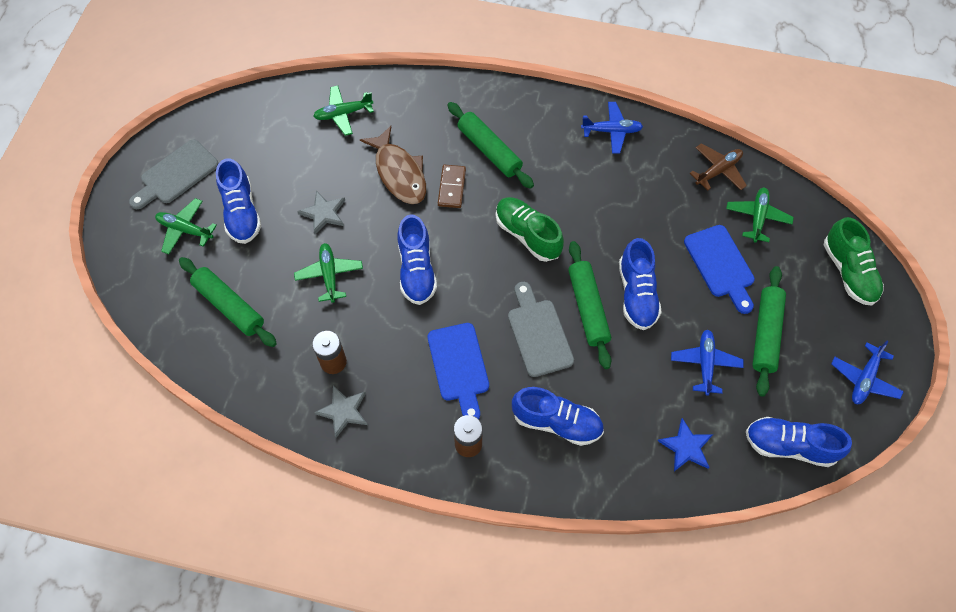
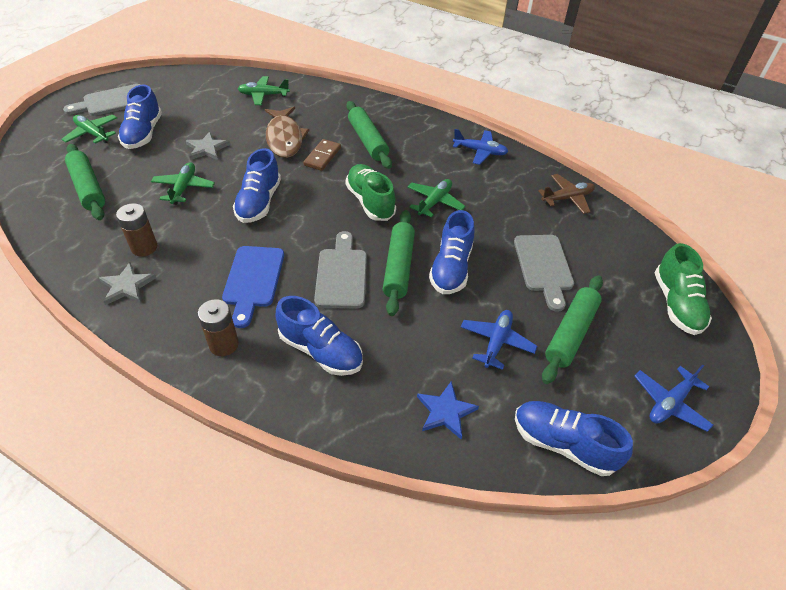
camera: 15 degrees right, 15 degrees down
(720, 265) = (544, 266): blue cutting board -> grey cutting board
(757, 217) = (593, 240): green plane -> green plane (434, 202)

